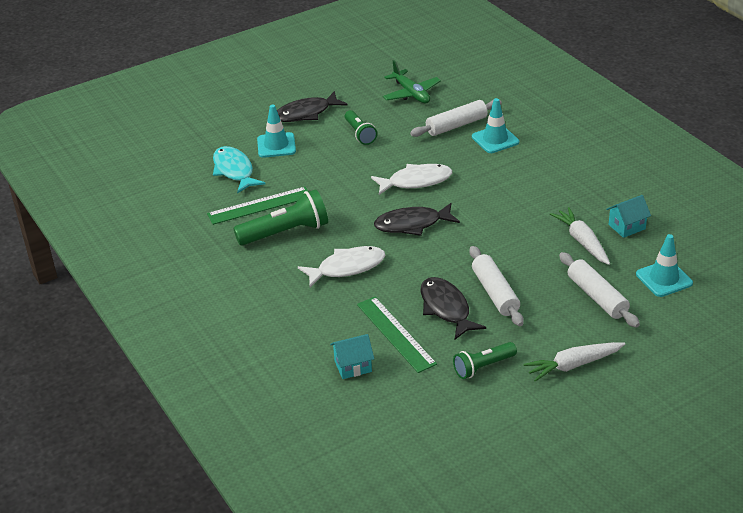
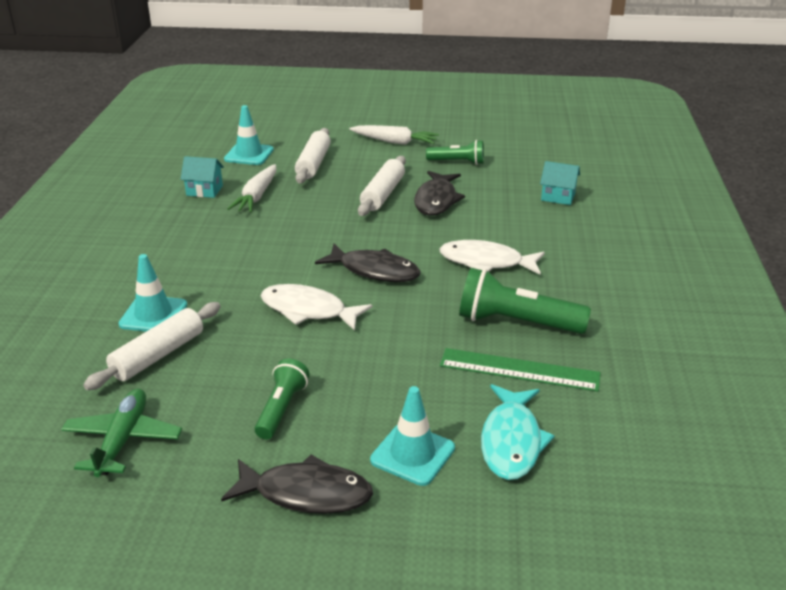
camera: 145 degrees left, 5 degrees down
(396, 334) = (499, 201): green ruler -> none
(456, 125) = (158, 355): white rolling pin -> white rolling pin turned 60 degrees counterclockwise

